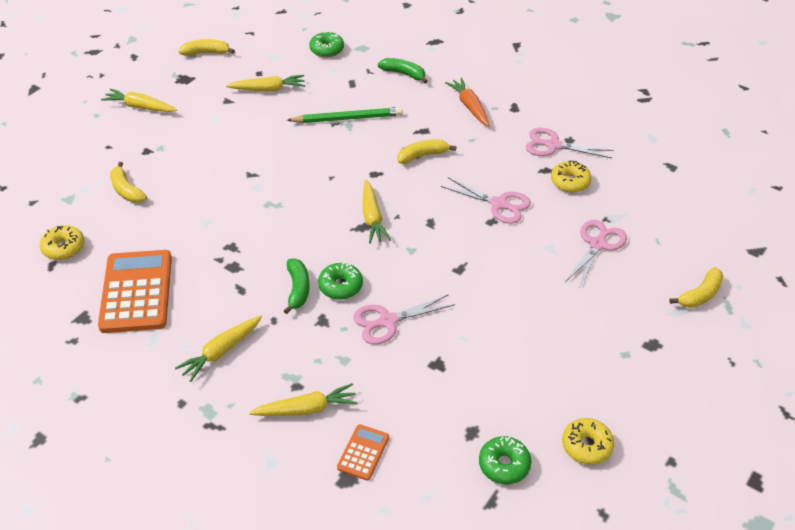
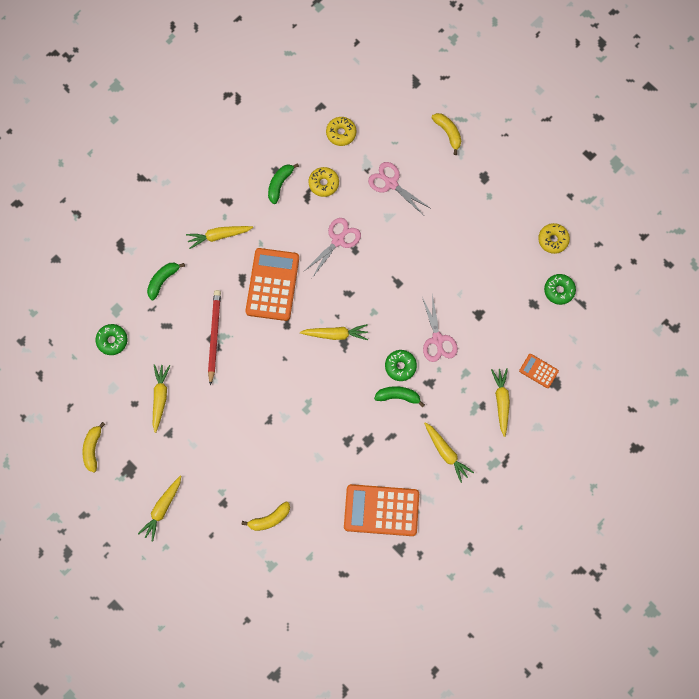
camera: 80 degrees left, 30 degrees up
(64, 248) = (326, 566): yellow donut -> yellow donut (341, 133)
(347, 118) = (214, 336): green pencil -> red pencil
(423, 155) = (272, 284): yellow banana -> orange calculator
(469, 106) = (219, 236): orange carrot -> yellow carrot
(553, 145) = (280, 184): pink scissors -> green banana

